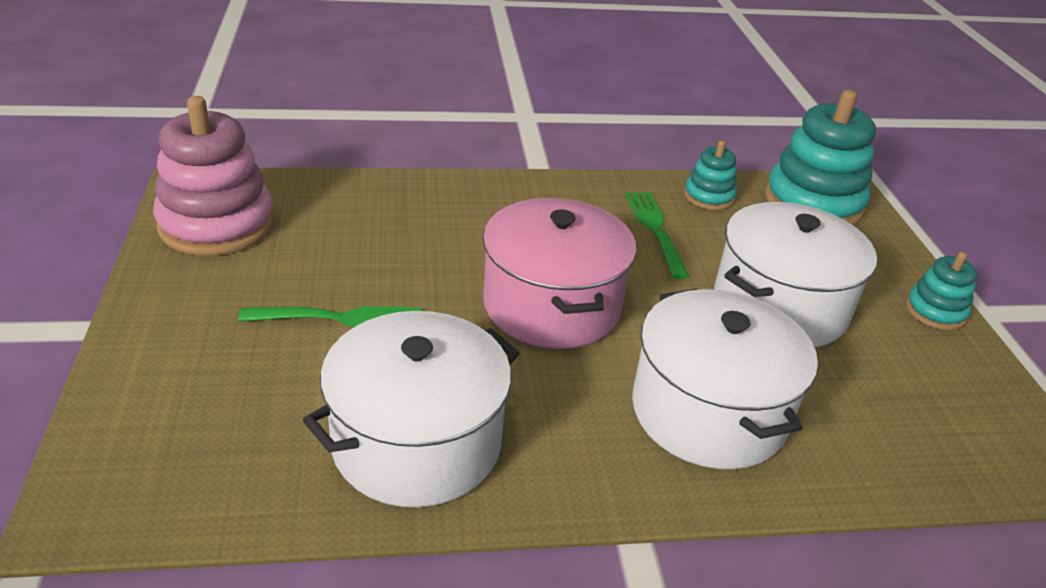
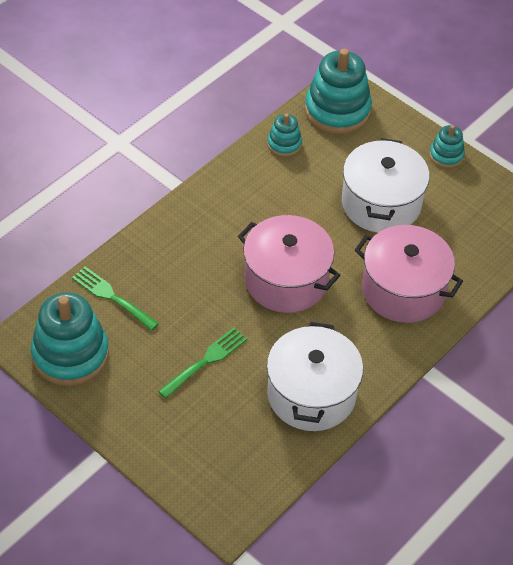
camera: 40 degrees left, 15 degrees up
(217, 224) = (70, 354): pink stacking toy -> turquoise stacking toy
(655, 229) = (282, 191): green fork -> green fork (112, 297)
(708, 412) = (403, 290): white pot -> pink pot

